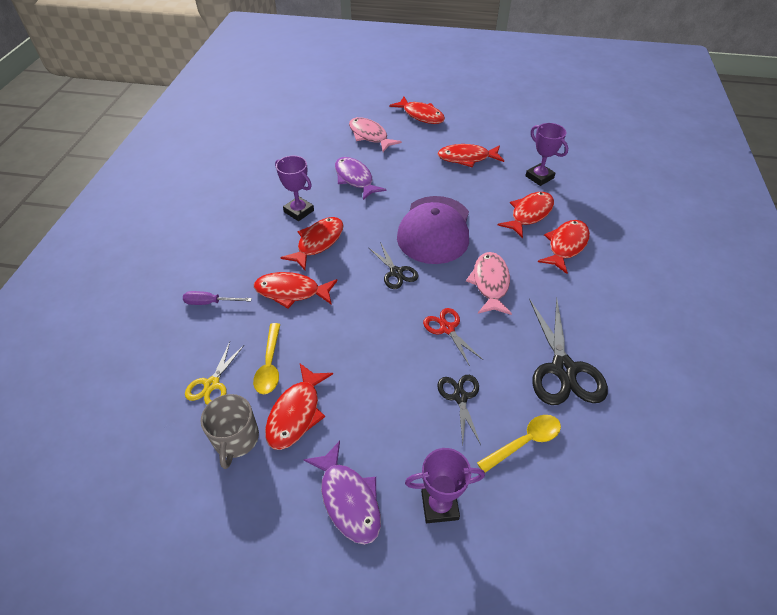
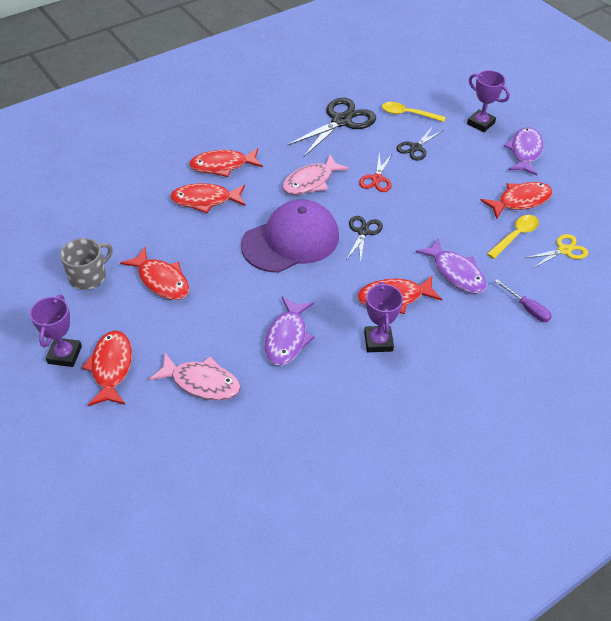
camera: 135 degrees left, 0 degrees up
(236, 439) = (568, 212): grey mug -> grey mug (88, 276)
(291, 292) = (455, 273): red fish -> purple fish
(370, 136) = (201, 382): pink fish -> pink fish turned 75 degrees counterclockwise
(539, 177) = (142, 219): purple trophy -> purple trophy (65, 355)

